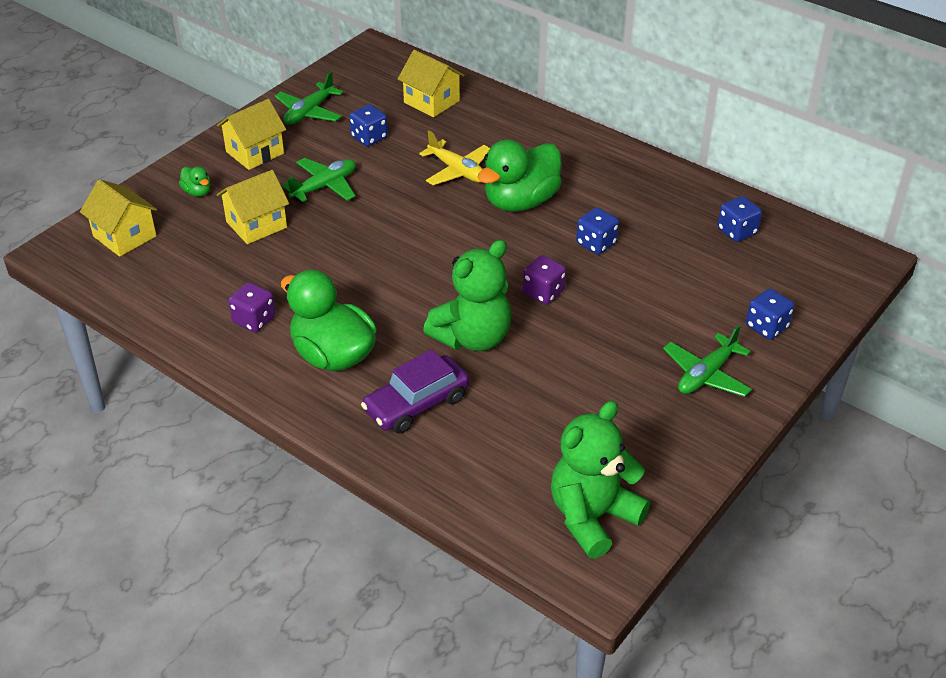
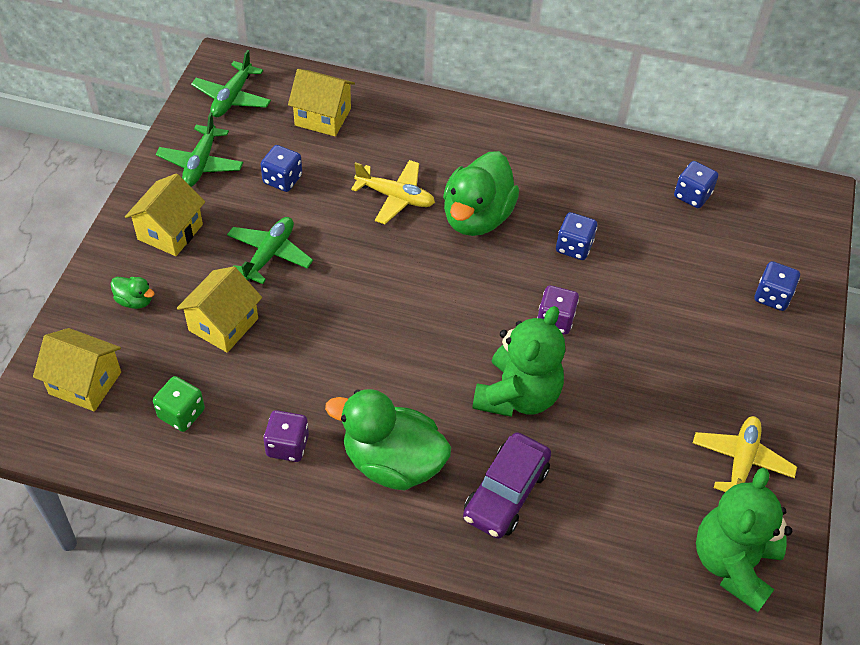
camera: 25 degrees left, 10 degrees up
(184, 276) = (181, 414): none -> green dice
(651, 443) = (741, 462): none -> yellow plane
(706, 375) = (748, 368): green plane -> green plane (232, 97)

